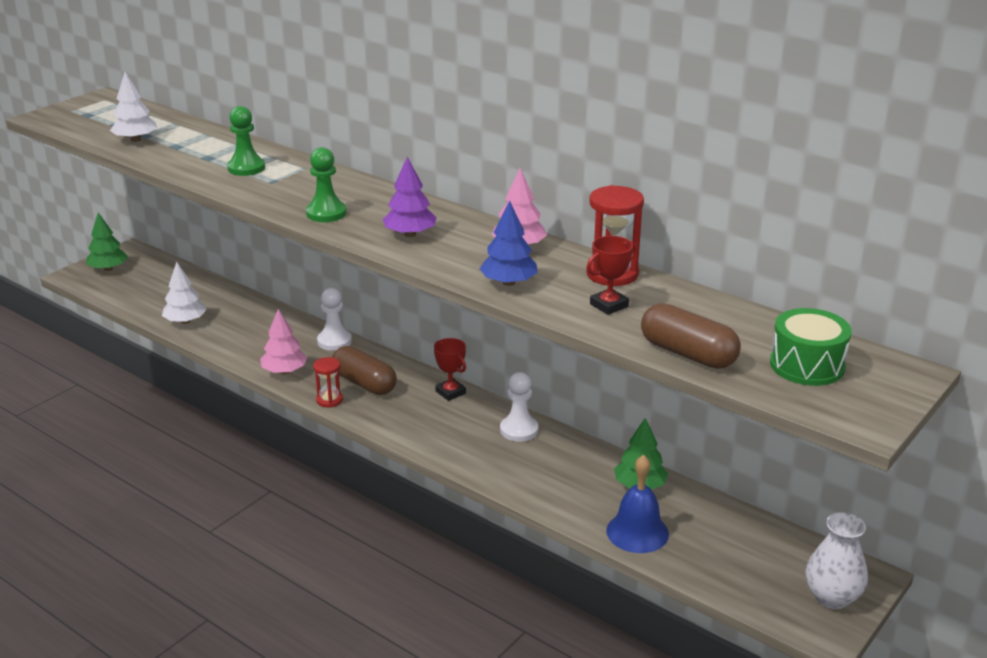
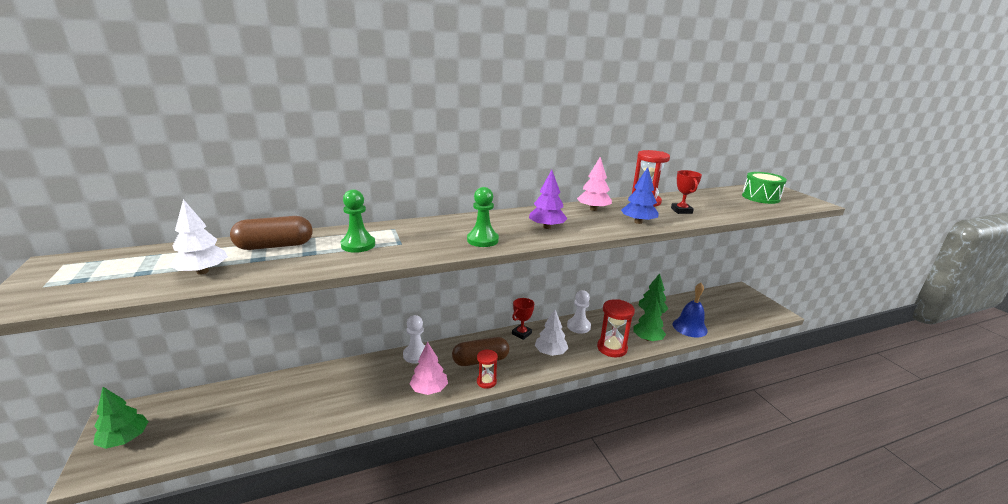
camera: 60 degrees left, 5 degrees down
(185, 321) = (293, 417): white tree -> white tree (550, 352)
(450, 392) = (521, 333): red trophy -> red trophy turned 45 degrees counterclockwise
(493, 470) = (612, 348): none -> red hourglass
(553, 496) = (647, 339): none -> green tree
(688, 354) = (742, 211): brown capsule -> brown capsule (275, 246)
(832, 597) = (754, 302): white vase -> none

